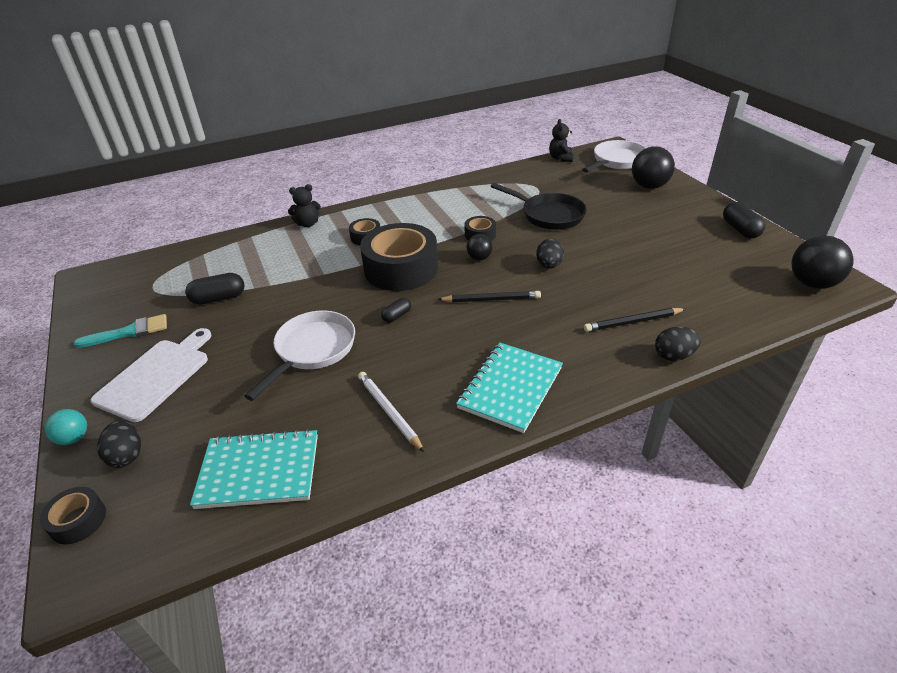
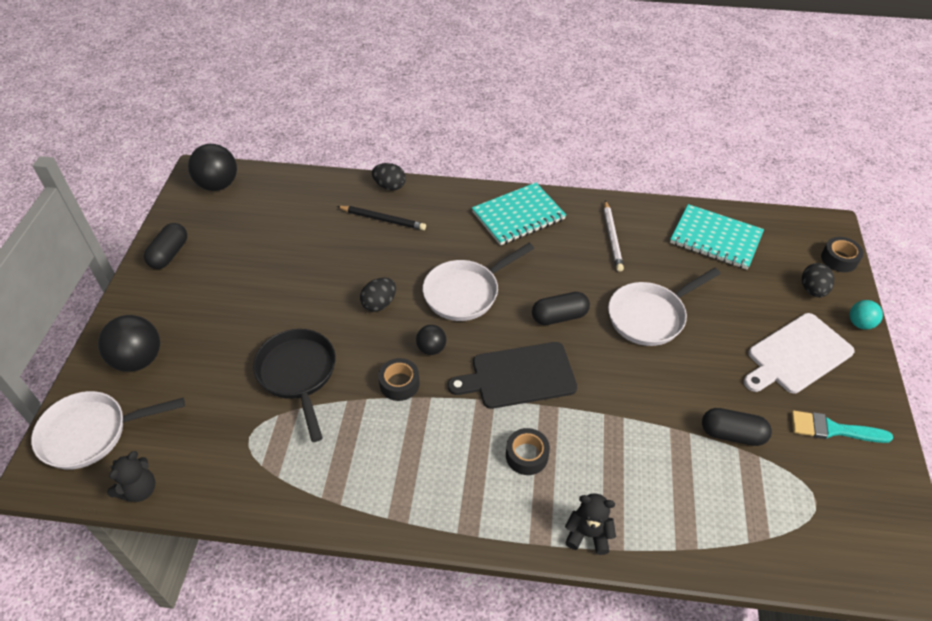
camera: 150 degrees left, 10 degrees up
(397, 316) = (559, 316): black capsule -> black capsule, size x1.67
(401, 268) = (519, 376): black tape -> black cutting board
(491, 299) = (465, 292): black pencil -> white pan

